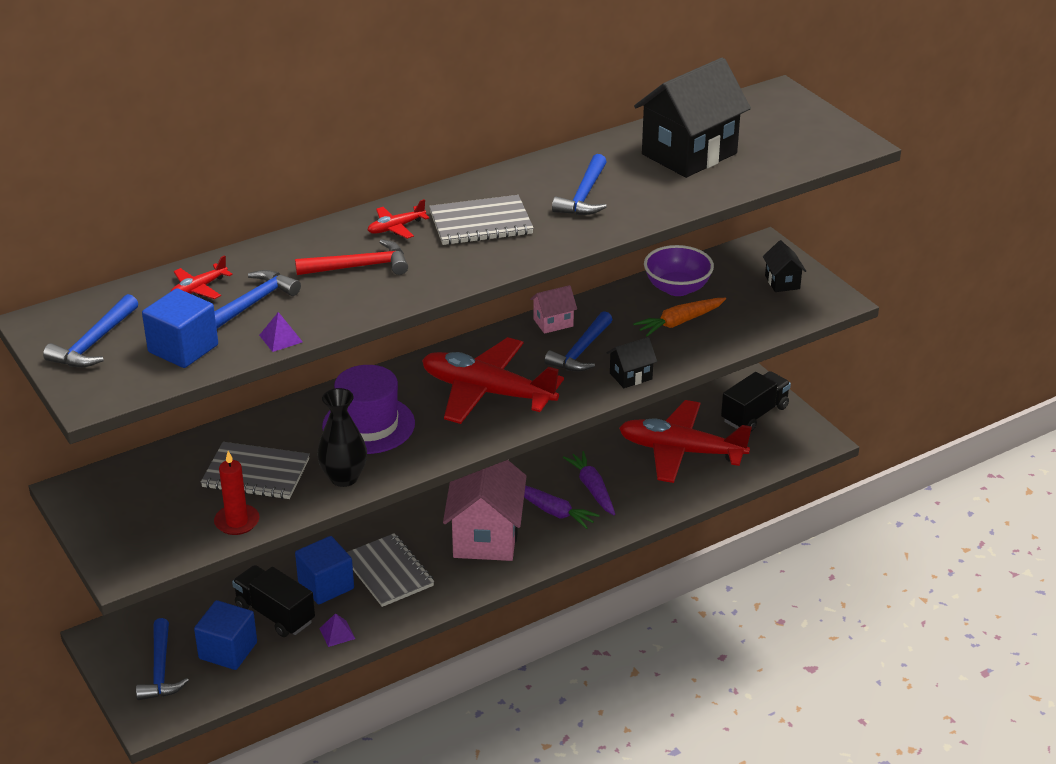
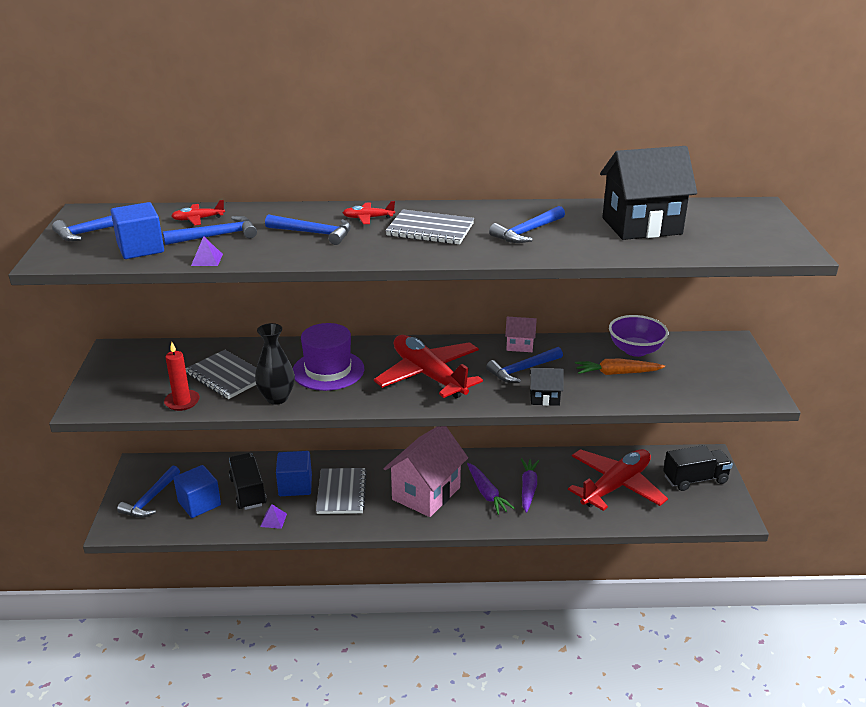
camera: 30 degrees right, 5 degrees down
(359, 266) = (314, 233): red hammer -> blue hammer
(681, 451) = (616, 486): red plane -> red plane turned 90 degrees clockwise
(782, 282) = (727, 370): black house -> none

